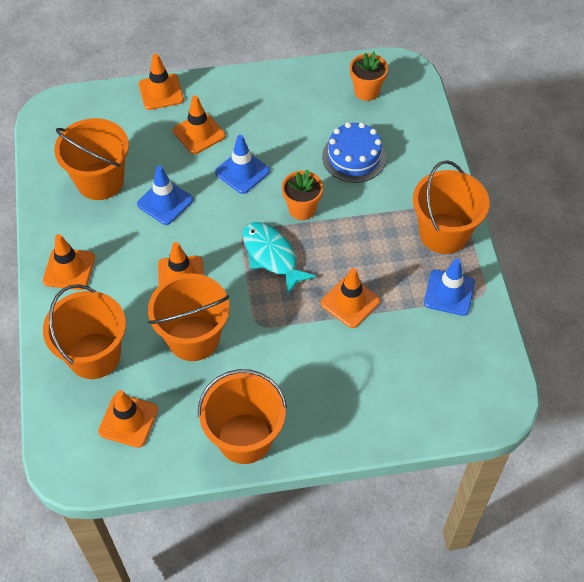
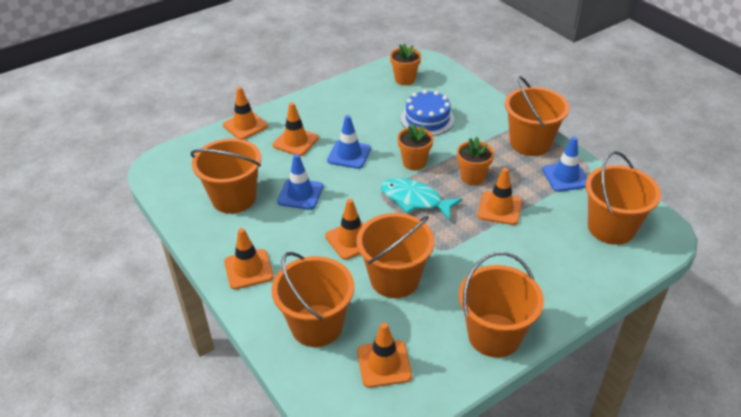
camera: 25 degrees left, 15 degrees down
(349, 252) = (472, 177): none -> orange flower pot
(448, 374) = (611, 228): none -> orange bucket

